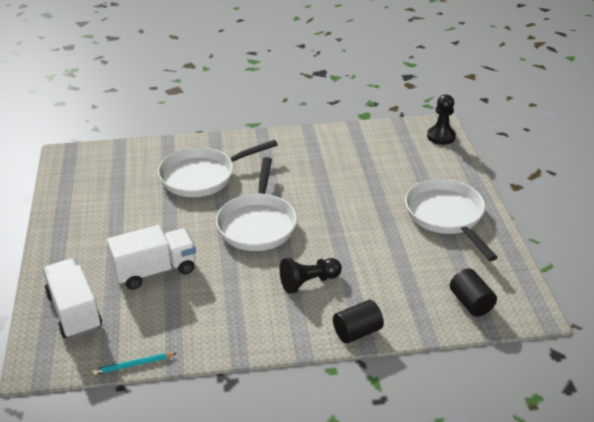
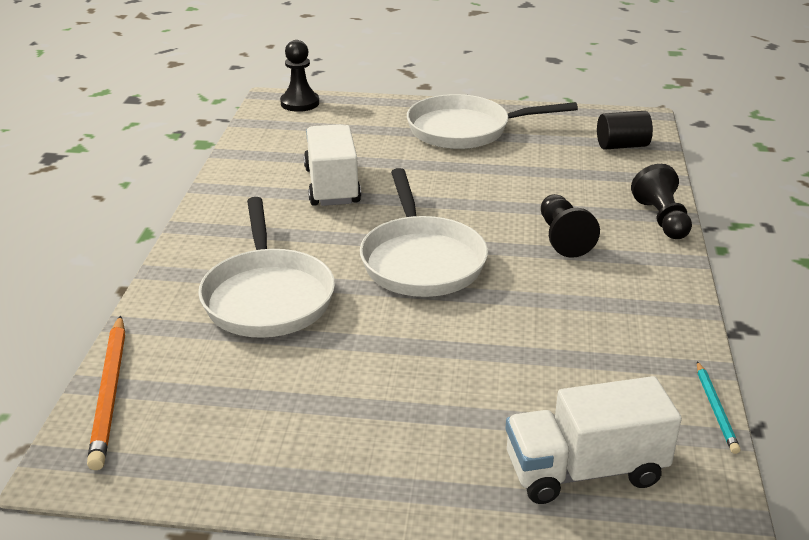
camera: 75 degrees left, 5 degrees down
(114, 151) = (110, 393): none -> orange pencil
(155, 271) = (500, 369): white truck -> white truck (332, 186)
(257, 224) = (421, 260): white pan -> white pan turned 60 degrees clockwise
(357, 332) = (661, 219): black cylinder -> black pawn

